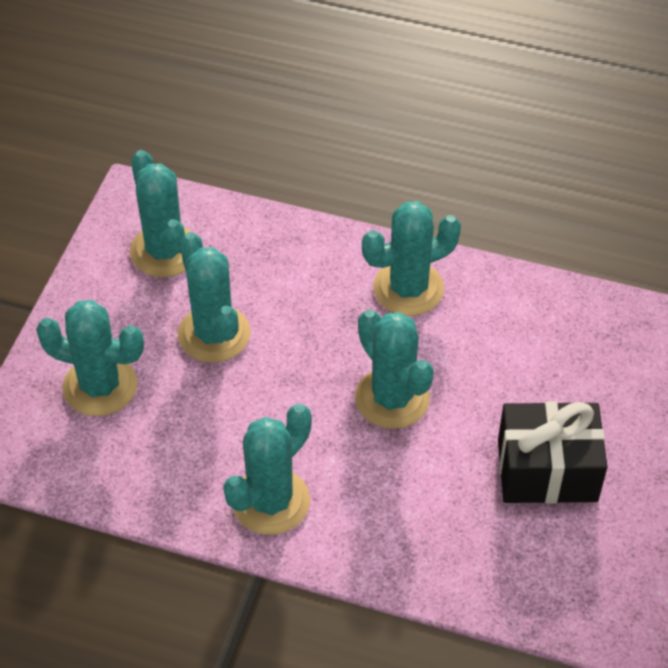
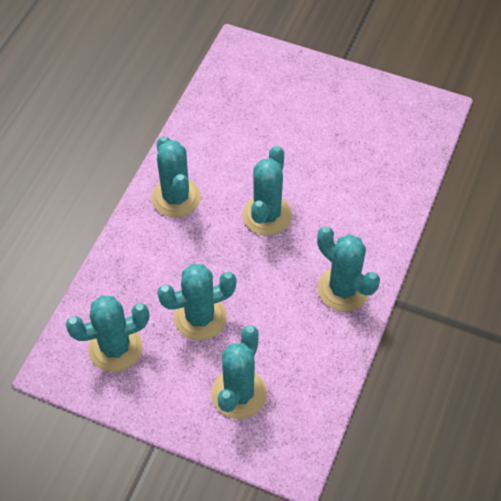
camera: 85 degrees left, 5 degrees up
(392, 398) = (267, 215): turquoise cactus -> turquoise cactus turned 45 degrees counterclockwise
(547, 470) = (327, 142): black gift -> none

